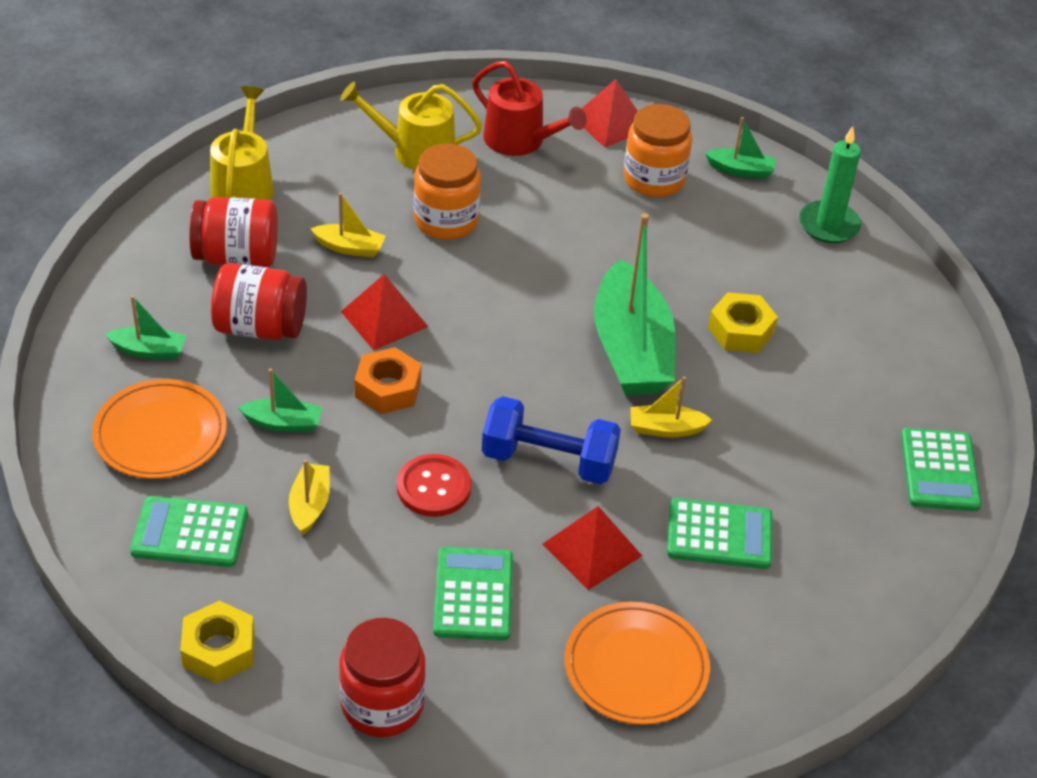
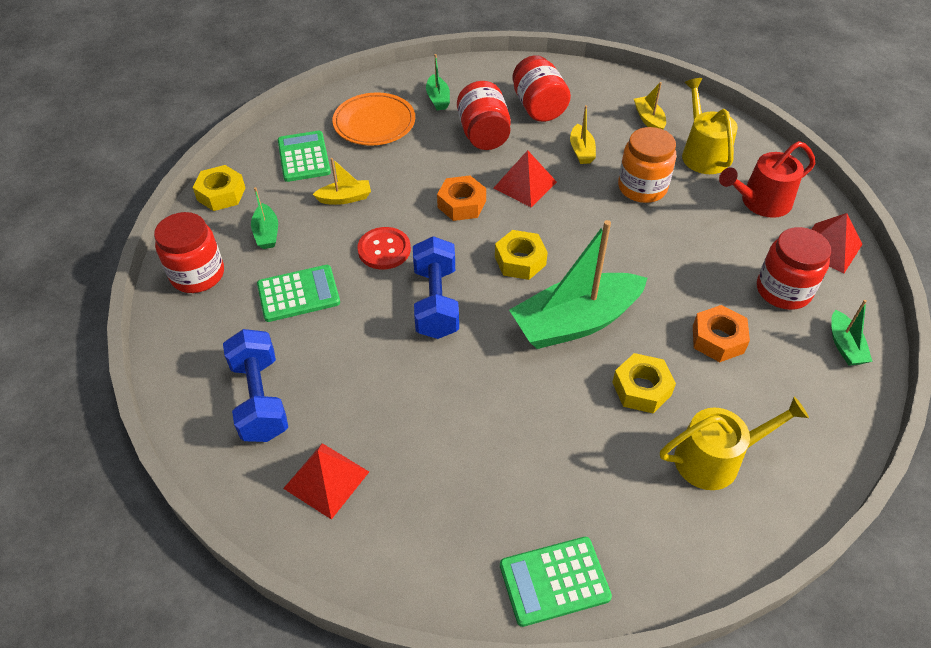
camera: 75 degrees right, 5 degrees up
(243, 185) = (605, 91): yellow watering can -> yellow watering can (715, 459)
(283, 423) = (407, 168): green boat -> green boat (267, 233)
(515, 365) = (520, 261): none -> yellow nut
(520, 140) = (761, 202): red watering can -> red watering can turned 45 degrees clockwise
(592, 549) = (361, 347): red pyramid -> red pyramid (326, 480)
(636, 668) = (260, 399): orange plate -> blue dumbbell
(654, 179) = (783, 290): orange jar -> red jar
(665, 429) = (502, 363): yellow boat -> yellow boat (649, 120)
(698, 251) = (718, 339): none -> orange nut
(719, 535) = (406, 423): green calculator -> none
(829, 225) = (825, 427): green candle -> none

